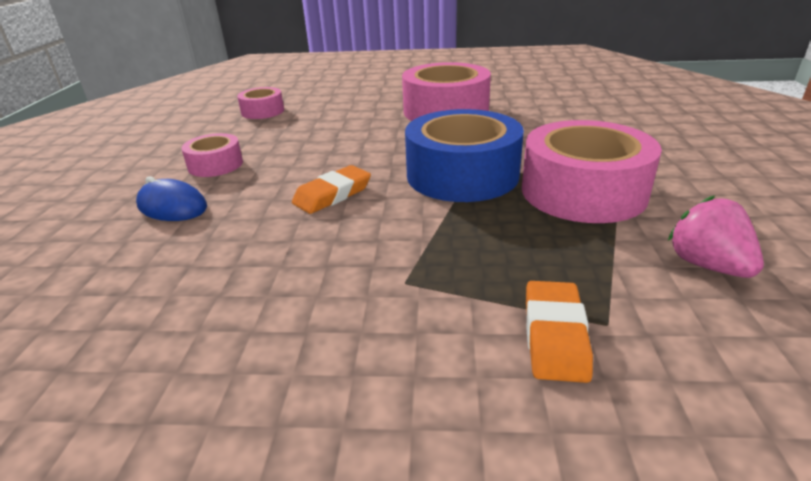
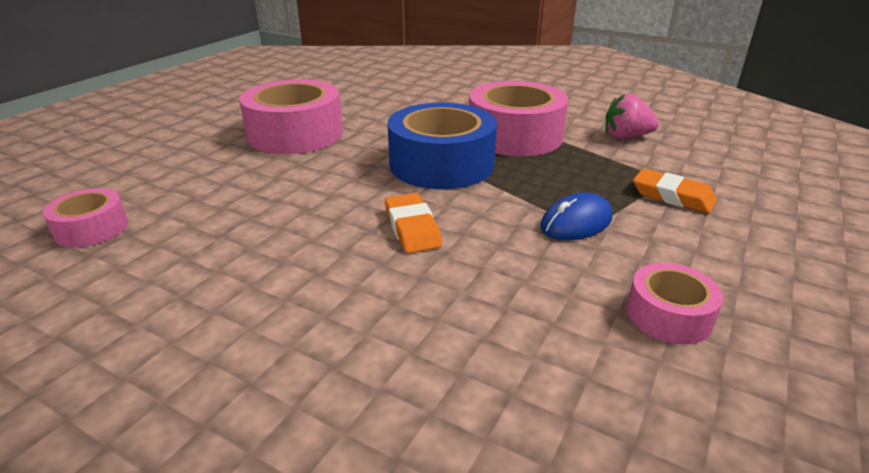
camera: 65 degrees left, 0 degrees up
(172, 206) = (322, 339): blue mouse -> blue mouse (576, 223)
(215, 165) = (231, 291): pink tape -> pink tape (668, 315)

